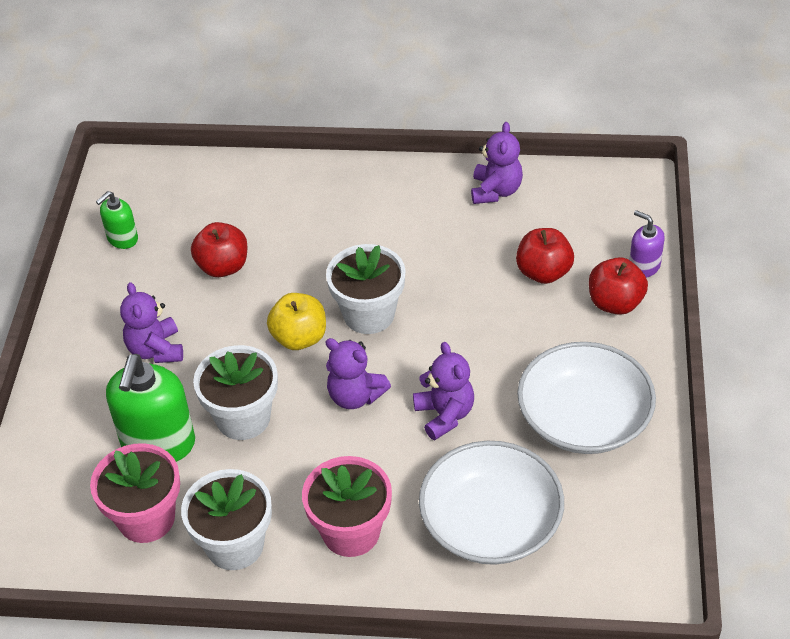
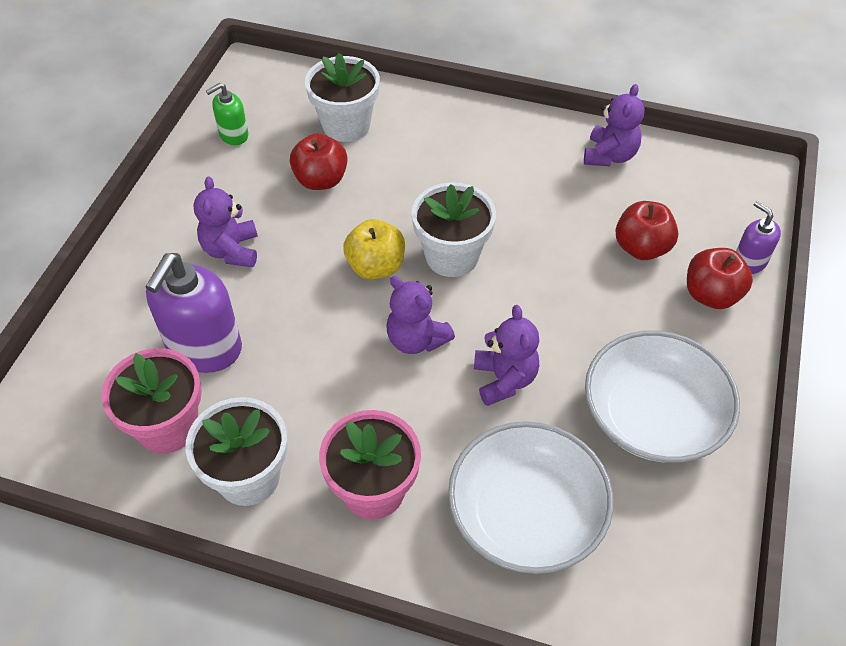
camera: 10 degrees right, 5 degrees up
(158, 443) = (204, 348): green soap dispenser -> purple soap dispenser
(243, 418) = (296, 339): white flower pot -> white flower pot (346, 125)

